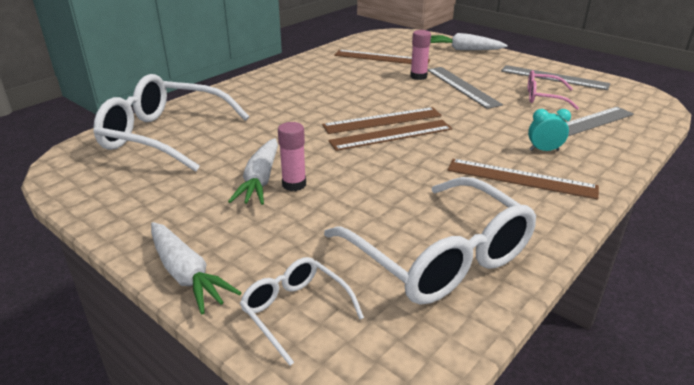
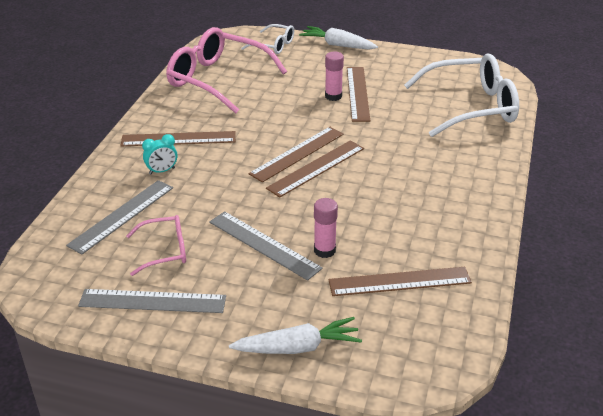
camera: 155 degrees right, 5 degrees up
(260, 180) = (358, 93): white carrot -> brown ruler
(439, 256) = (218, 80): white glasses -> pink glasses

